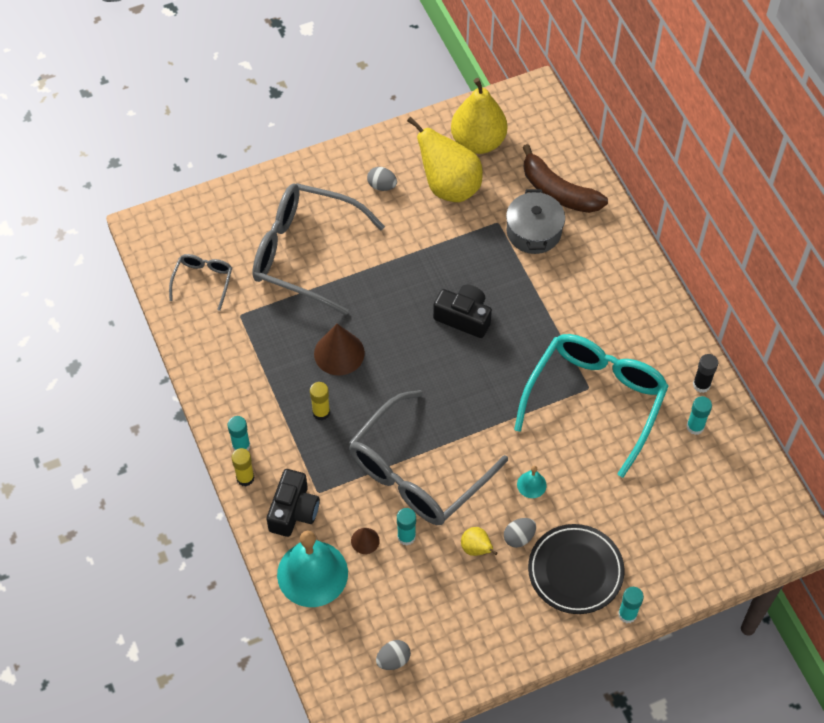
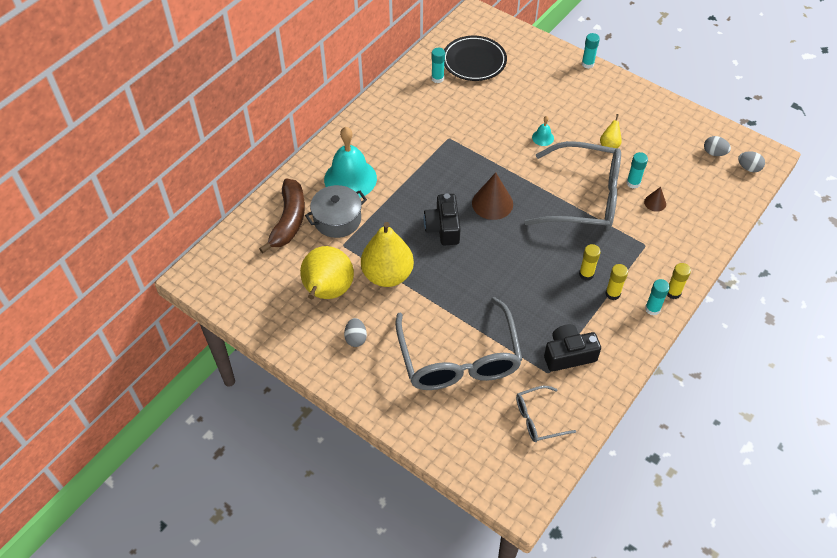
camera: 120 degrees left, 5 degrees down
(282, 421) = (612, 294): none -> yellow glue stick
(294, 511) = (670, 251): black camera -> black camera (568, 355)
(312, 573) = (701, 219): turquoise bell -> turquoise bell (350, 179)
(339, 353) = (530, 288): brown cone -> brown cone (492, 203)
(478, 141) = (268, 293): yellow pear -> yellow pear (387, 275)
(519, 537) = (583, 129): grey egg -> grey egg (748, 168)
(575, 571) = (582, 95): black plate -> black plate (474, 61)
(595, 400) = (455, 131): turquoise glasses -> none
(701, 385) = (404, 86): black glue stick -> none

